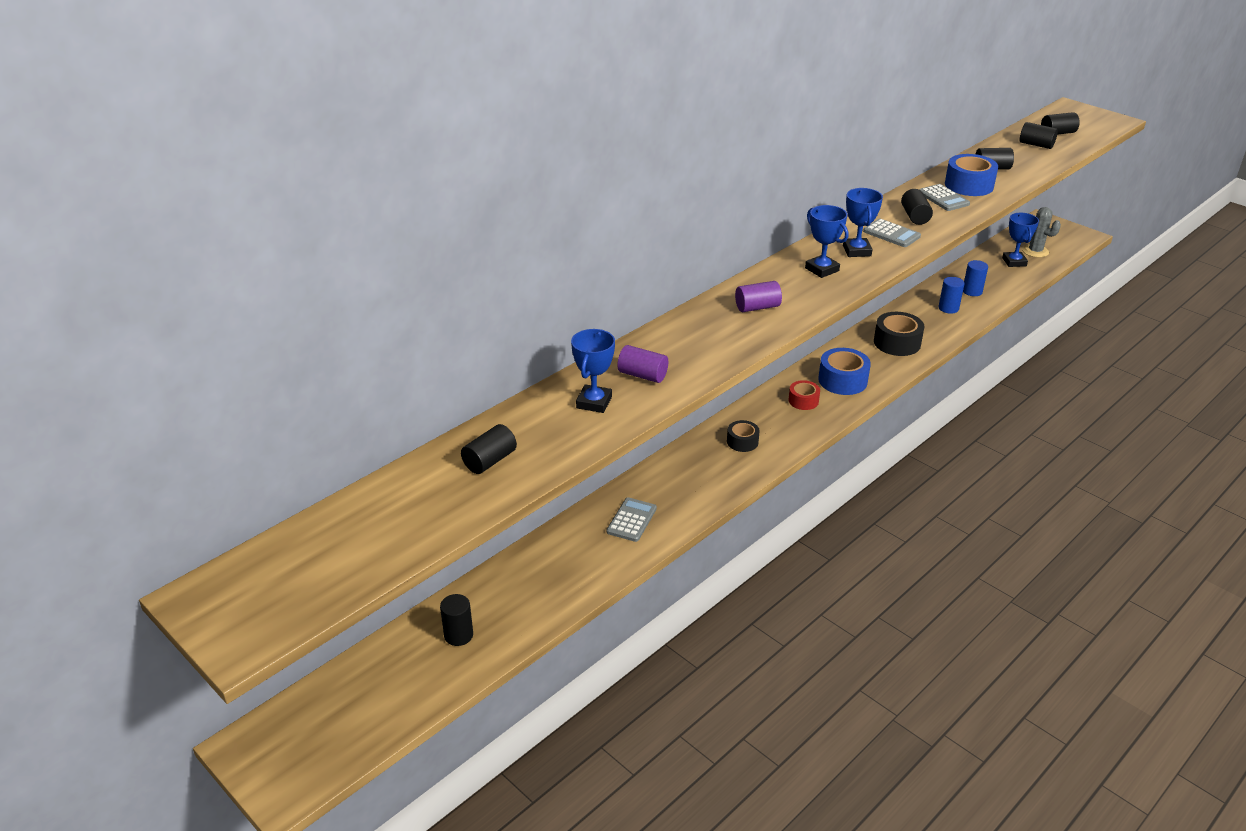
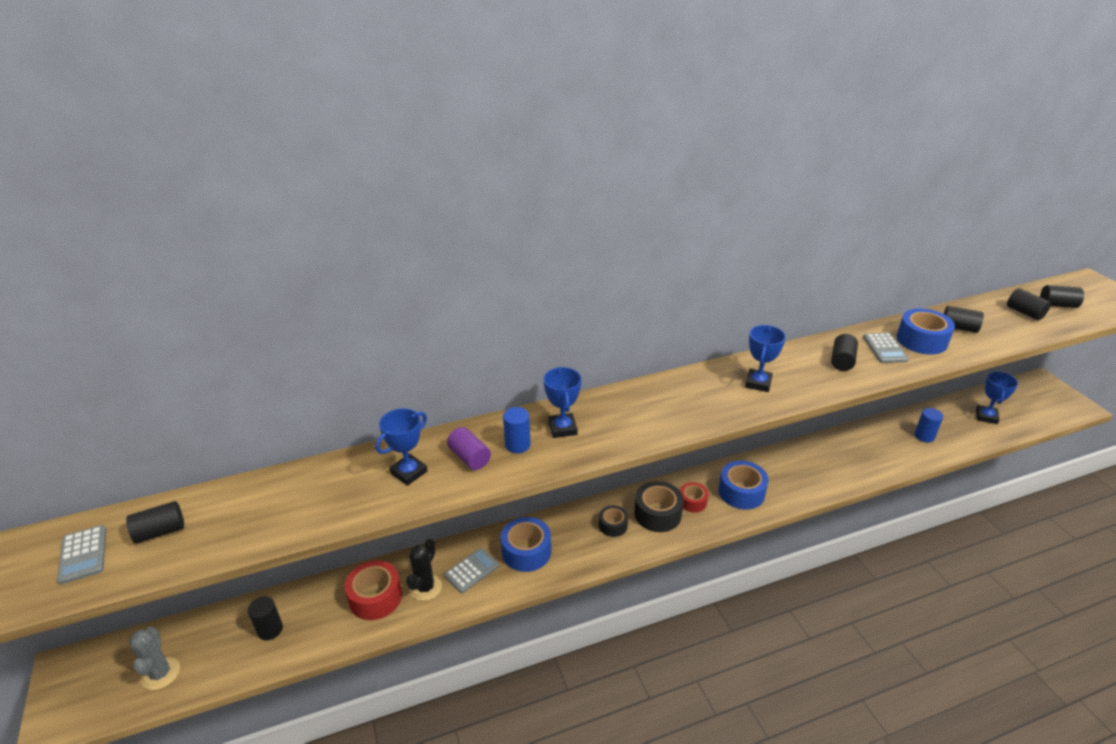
camera: 25 degrees right, 0 degrees up
(490, 461) = (283, 503): black cylinder -> black cylinder (160, 531)
(550, 572) = (375, 597): none -> red tape
(595, 548) = (425, 587): none -> black cactus
(674, 488) = (526, 551): none -> blue tape
(757, 307) = (621, 417): purple cylinder -> none
(822, 269) = (710, 394): blue trophy -> blue trophy (562, 428)
(891, 234) = (805, 374): grey calculator -> grey calculator (83, 554)
(897, 343) = (817, 469): black tape -> black tape (657, 514)
(948, 308) = (889, 447): blue cylinder -> blue cylinder (517, 445)
(1035, 251) = (1015, 411): grey cactus -> grey cactus (161, 673)

